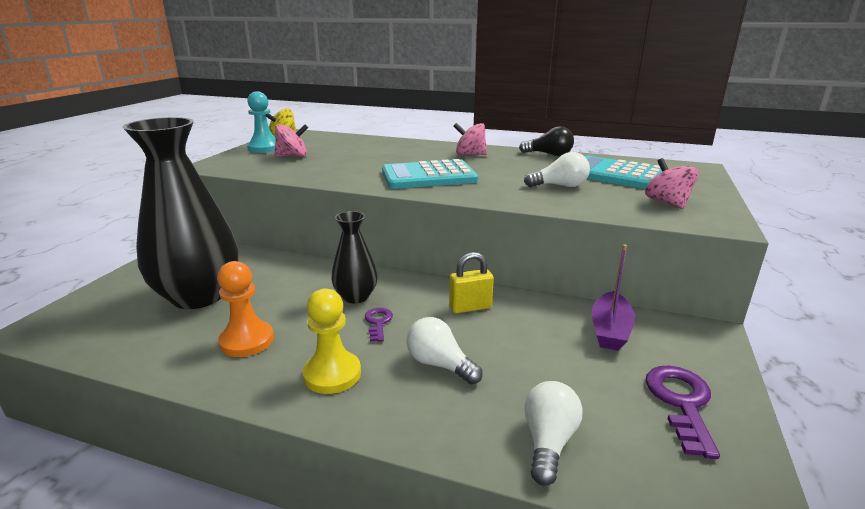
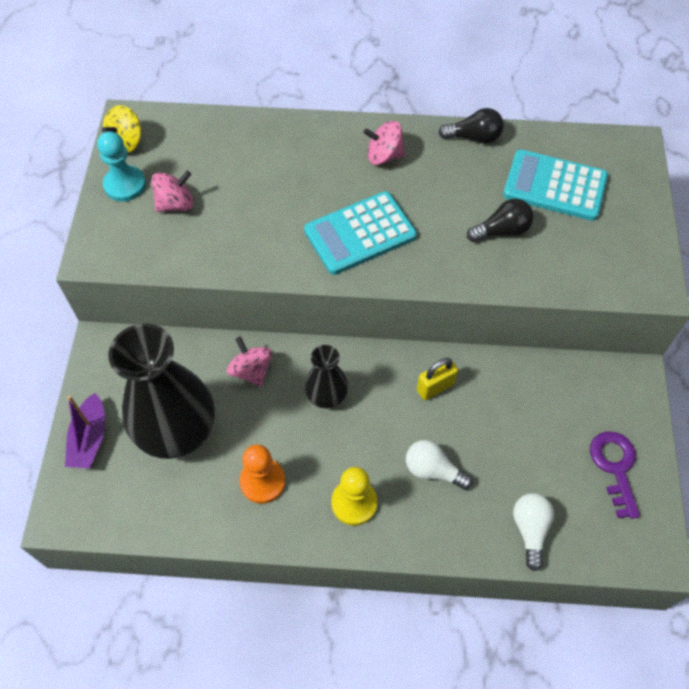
camera: 15 degrees left, 35 degrees up
(378, 322) = (363, 429): purple key -> none
(560, 186) = (502, 231): white light bulb -> black light bulb
(610, 330) = (558, 392): purple boat -> purple boat (90, 439)
(667, 203) = (607, 250): pink spinning top -> pink spinning top (251, 370)

